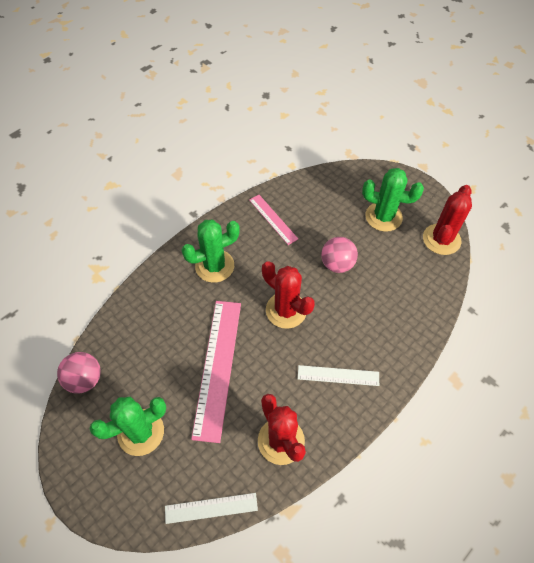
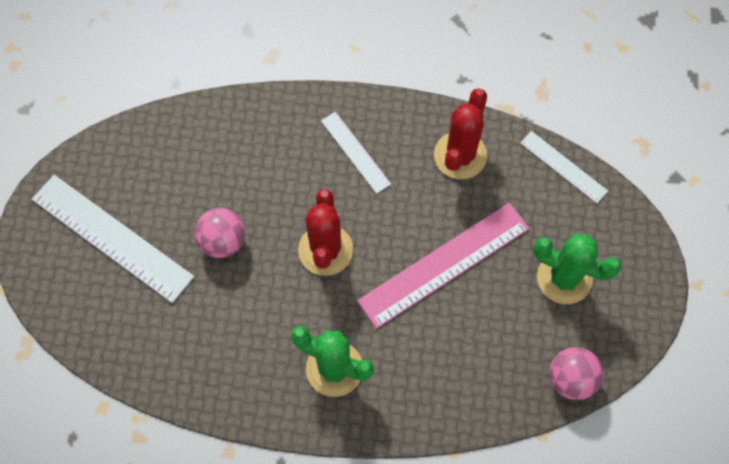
camera: 130 degrees left, 10 degrees up
(273, 219) = (214, 358): pink ruler -> none
(383, 217) = (111, 238): green cactus -> white ruler
(441, 239) = (100, 159): red cactus -> none

